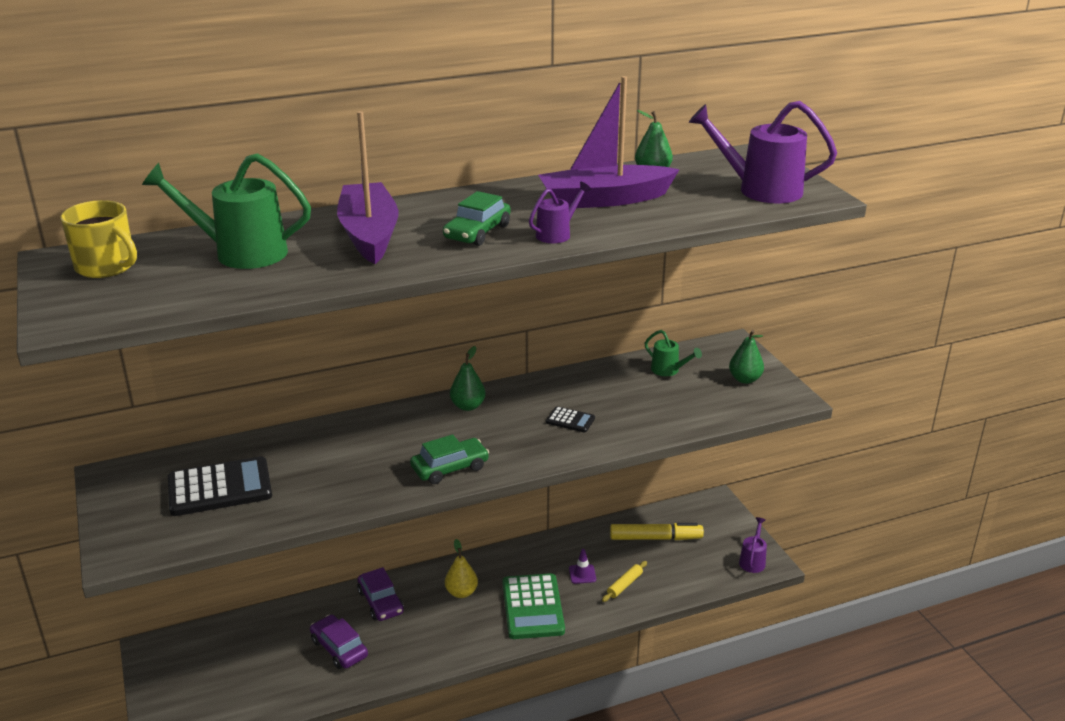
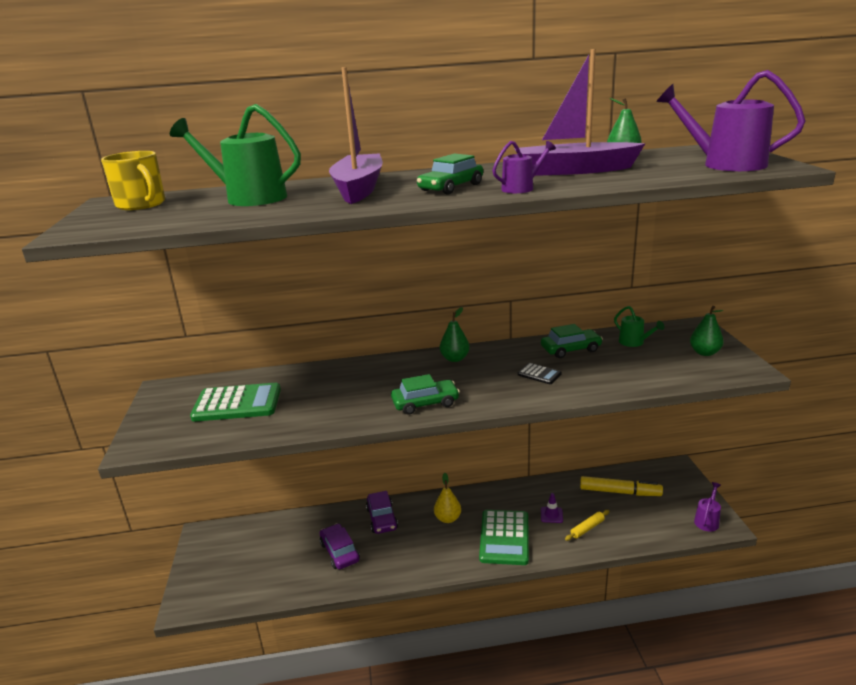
camera: 15 degrees right, 5 degrees down
(220, 488) = (237, 403): black calculator -> green calculator
(599, 384) = (571, 349): none -> green car

